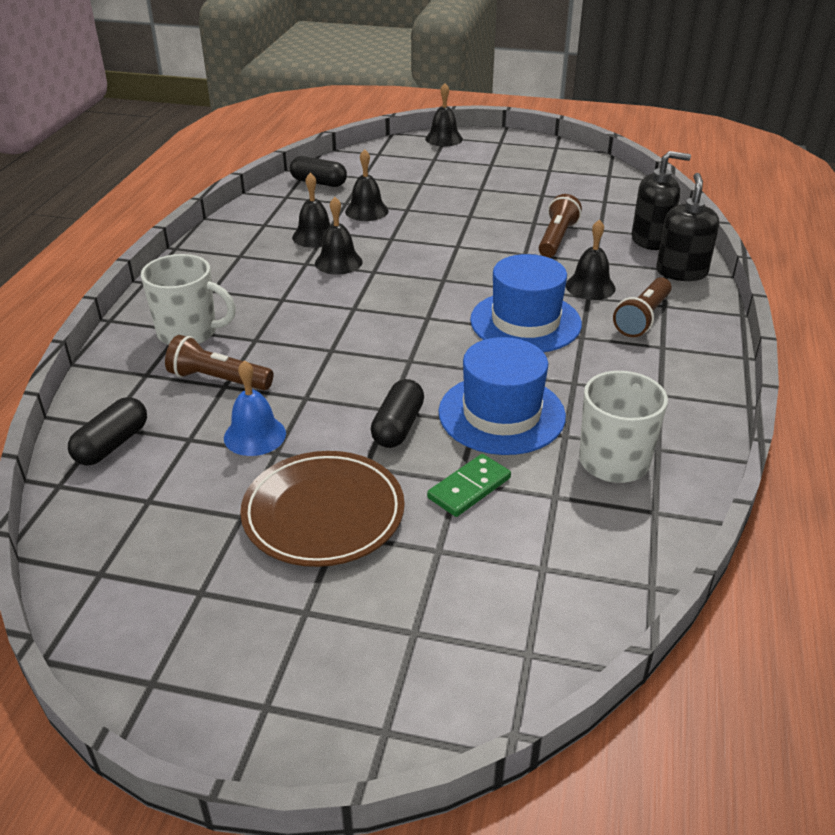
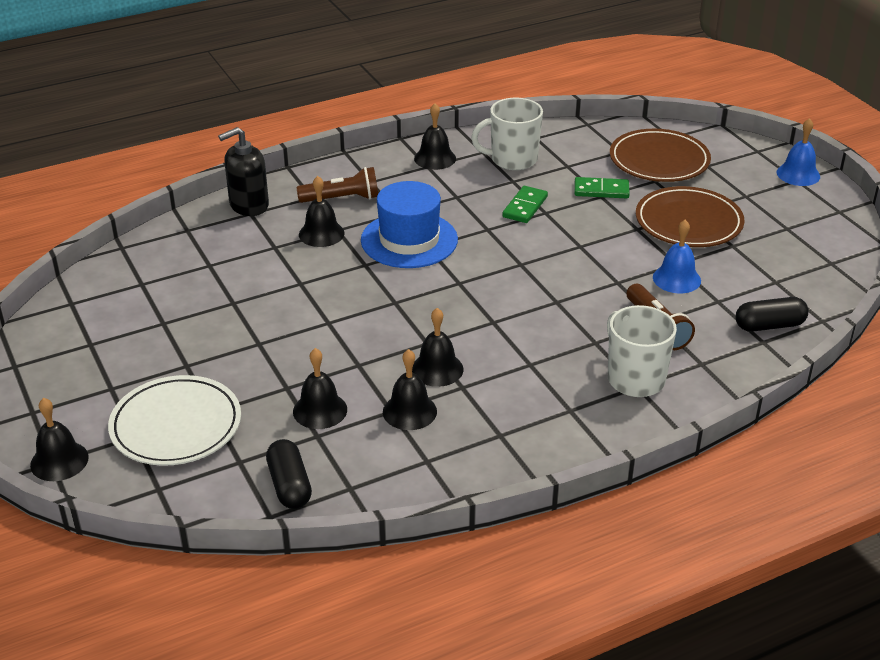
camera: 130 degrees left, 0 degrees up
(274, 722) = (798, 174): none -> blue bell
(398, 426) = (590, 234): black capsule -> none
(424, 170) = (176, 425): none -> white plate
(479, 589) = (659, 160): none -> brown plate
(501, 414) = (525, 207): blue hat -> green domino
(556, 239) = (254, 278): brown flashlight -> none
(651, 240) = (204, 235): black soap dispenser -> none
(674, 406) = (435, 158): none -> black bell

